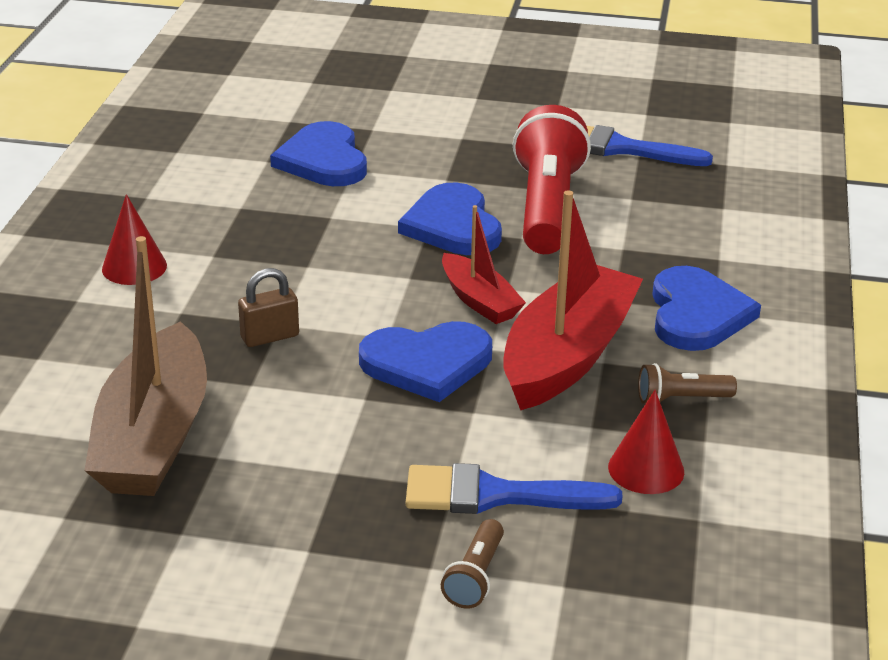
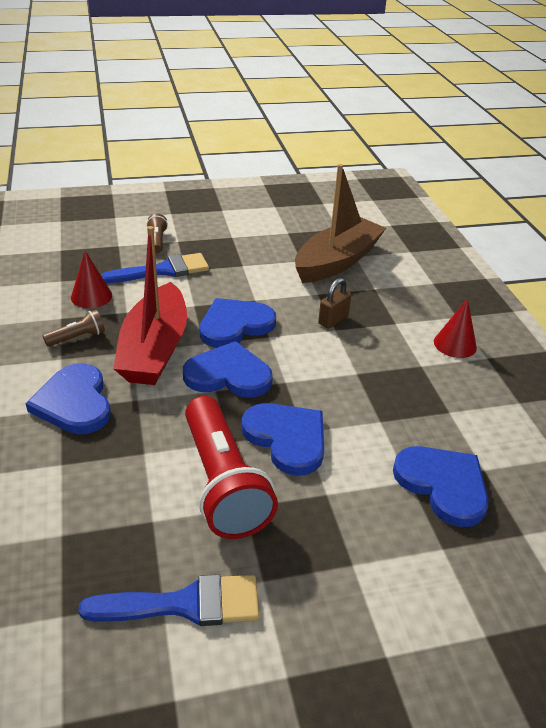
camera: 155 degrees right, 5 degrees up
(154, 437) = (337, 261): brown boat -> brown boat turned 60 degrees clockwise
(479, 301) = (228, 374): red boat -> blue heart

